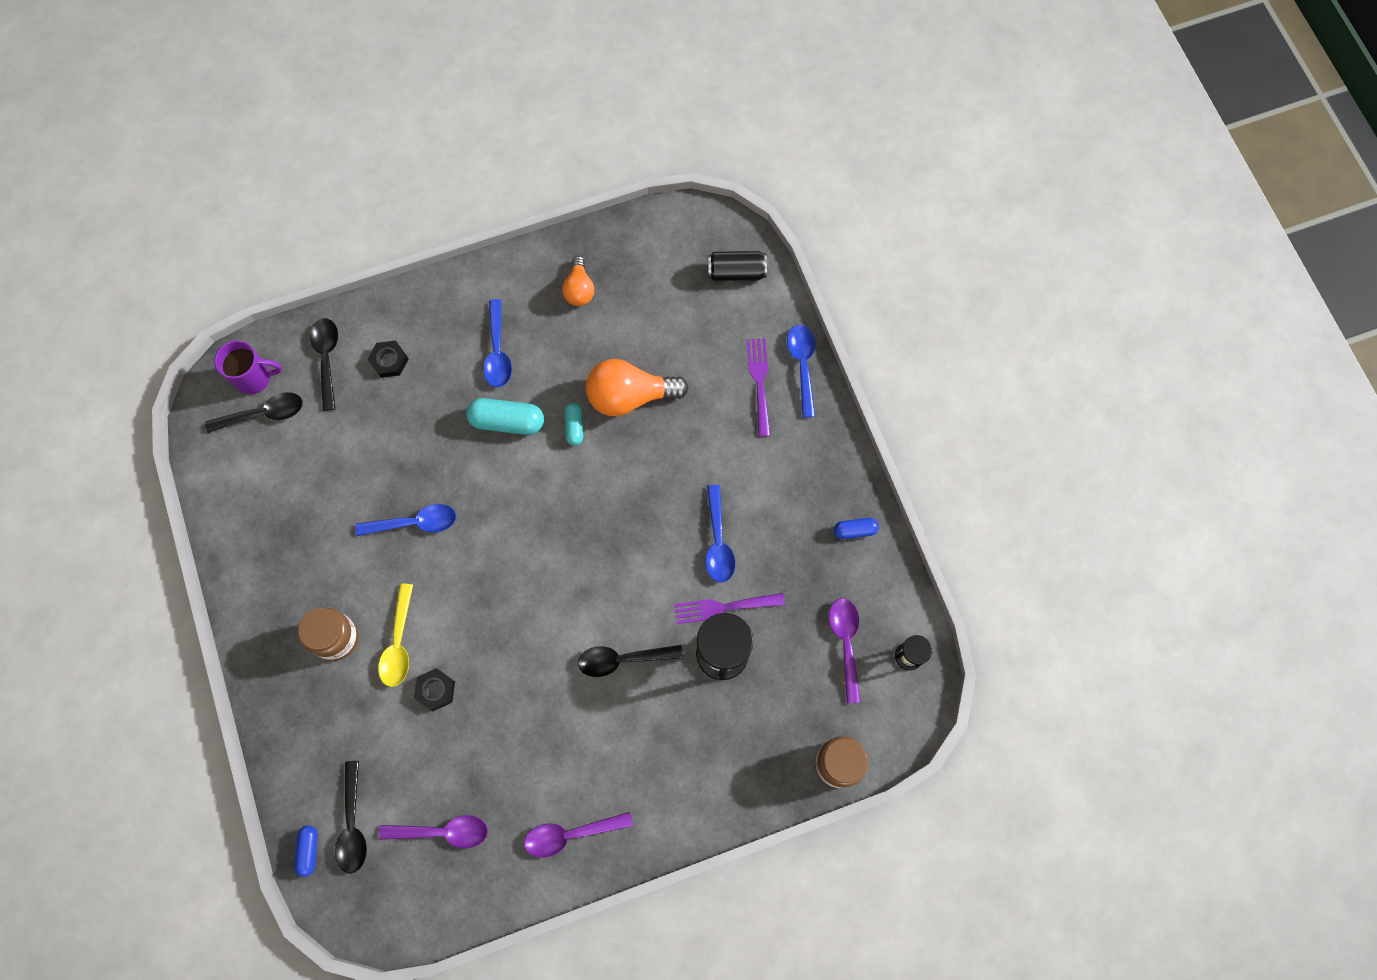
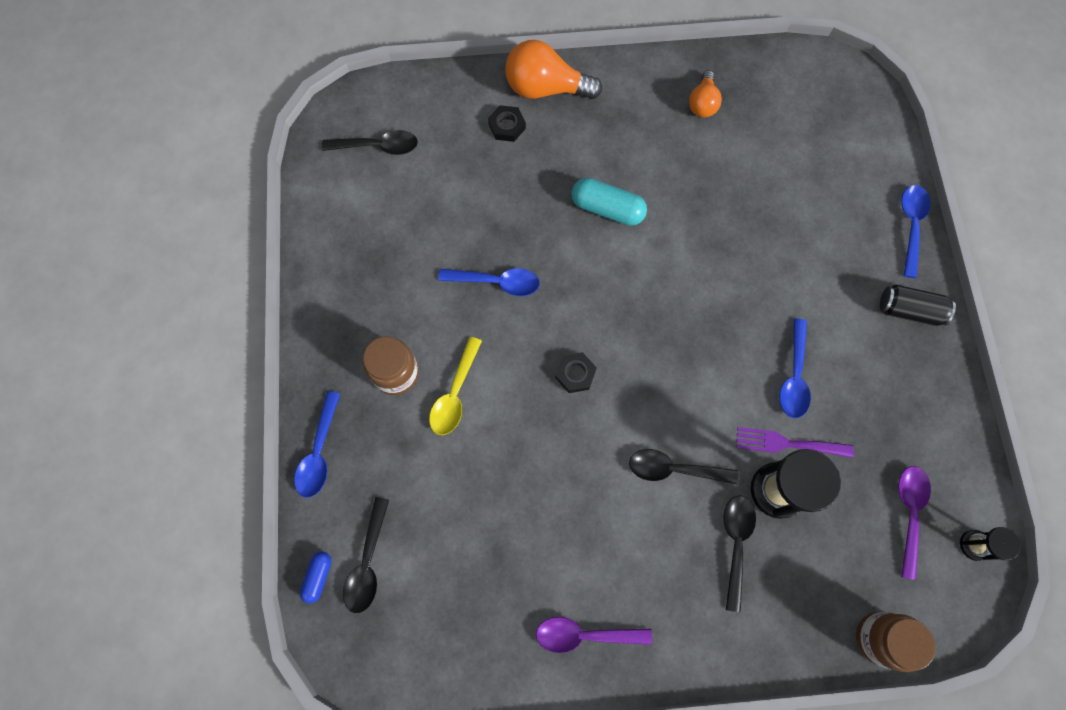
camera: 15 degrees right, 0 degrees up
(255, 378) = (378, 112): purple mug -> none
(327, 359) = (449, 111): black spoon -> black spoon (735, 544)
(435, 690) = (480, 450): black nut -> black nut (575, 374)
(443, 831) = (455, 595): purple spoon -> none
(498, 351) = (612, 142): blue spoon -> blue spoon (319, 452)
(574, 426) = (672, 229): turquoise capsule -> none
(630, 396) = (732, 214): orange light bulb -> orange light bulb (545, 88)
(736, 272) = (859, 123): black can -> black can (909, 310)
(759, 382) = (864, 232): purple fork -> none
(855, 530) = (938, 401): blue capsule -> none

